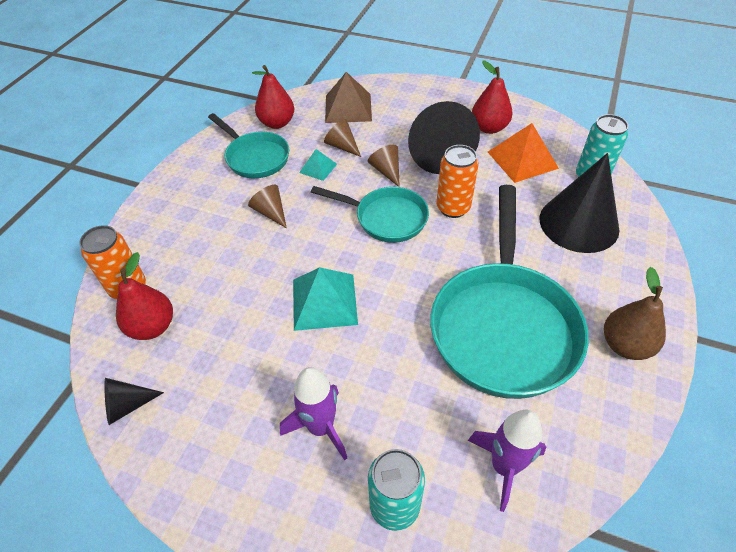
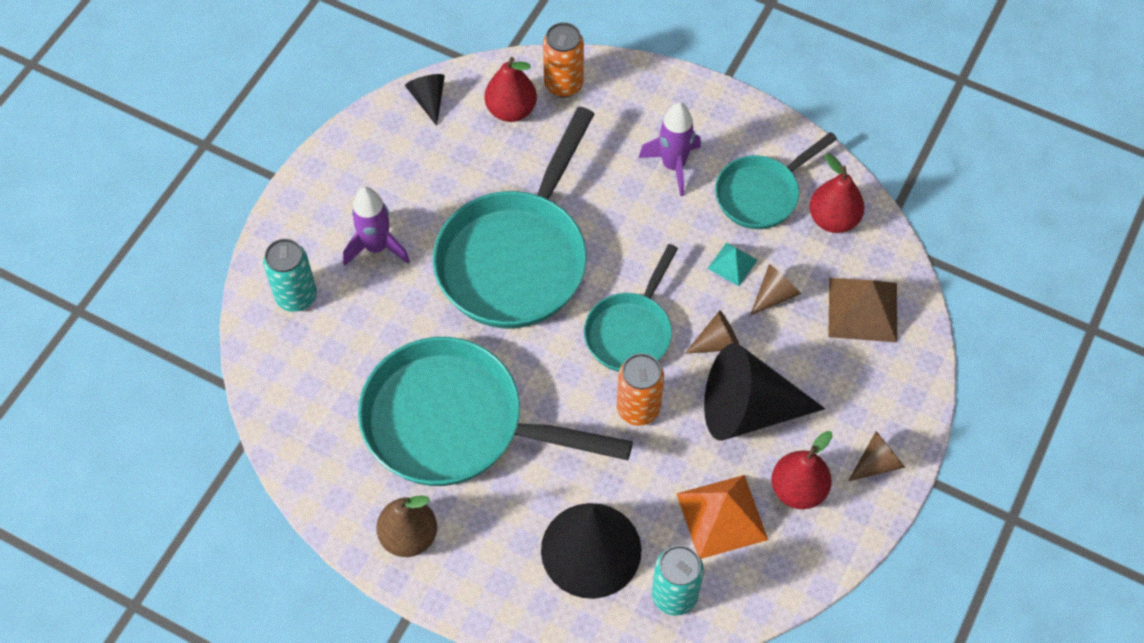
camera: 95 degrees right, 10 degrees up
(270, 212) = (657, 210): brown cone -> brown cone (877, 463)
(324, 301) = (516, 258): turquoise pyramid -> turquoise pan
(504, 466) = (309, 387): purple rocket -> purple rocket (673, 166)

